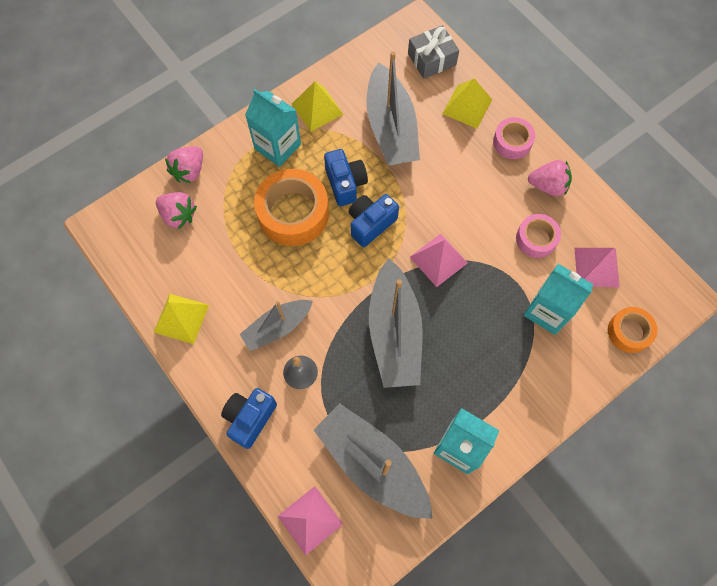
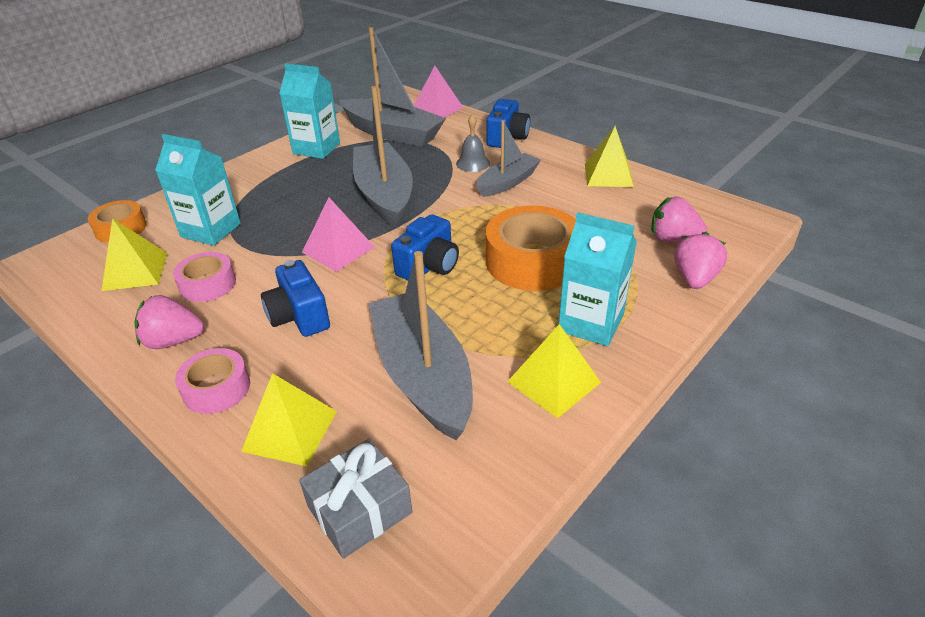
camera: 170 degrees right, 30 degrees down
(345, 183) = (474, 298): blue camera -> blue camera (299, 317)
(596, 267) = (135, 271): pink pyramid -> yellow pyramid

